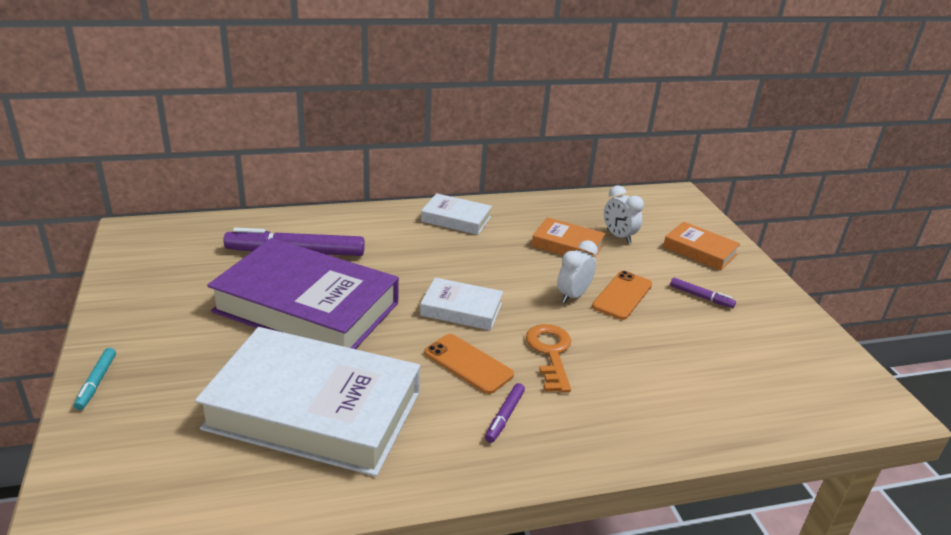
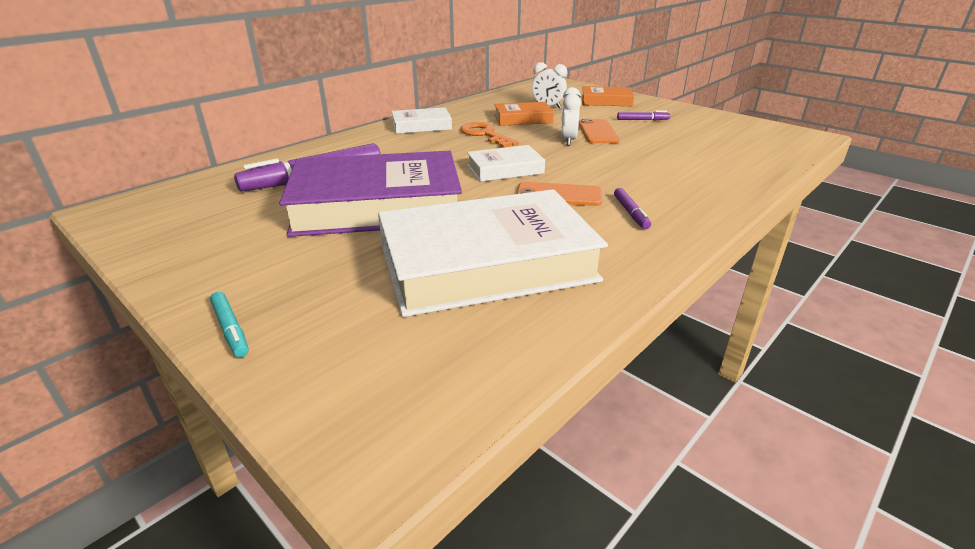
camera: 30 degrees left, 0 degrees up
(550, 353) = (603, 172): orange key -> orange key (485, 135)

